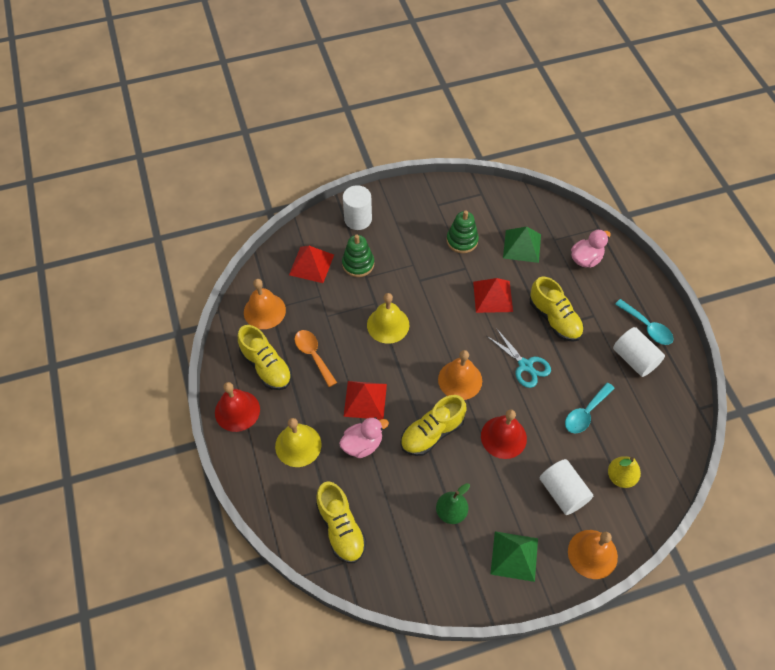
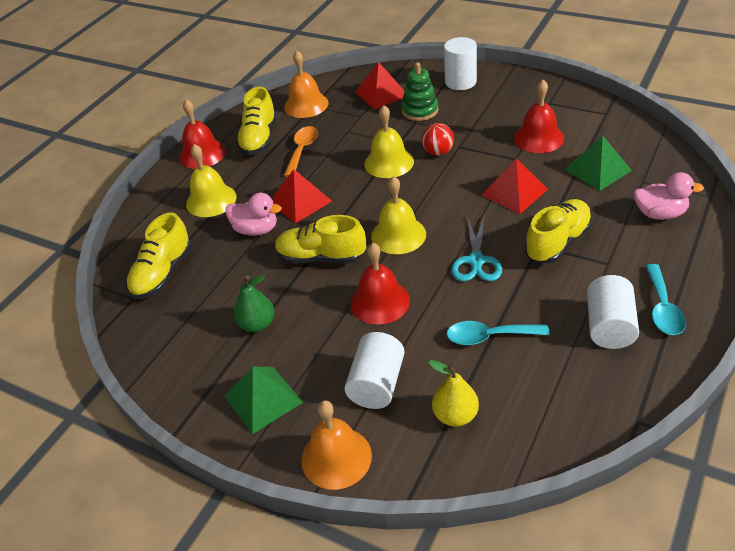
camera: 50 degrees right, 15 degrees down
(411, 294) = (438, 152): none -> red ball
(460, 380) = (398, 235): orange bell -> yellow bell
(462, 240) = (538, 138): green stacking toy -> red bell
(554, 319) = (557, 242): yellow shoe -> yellow shoe turned 150 degrees counterclockwise

